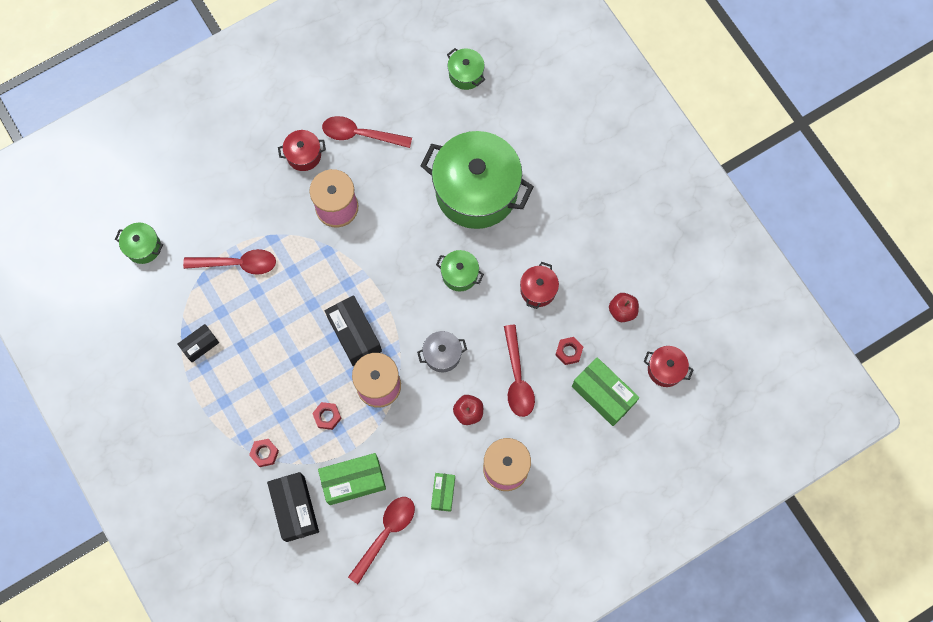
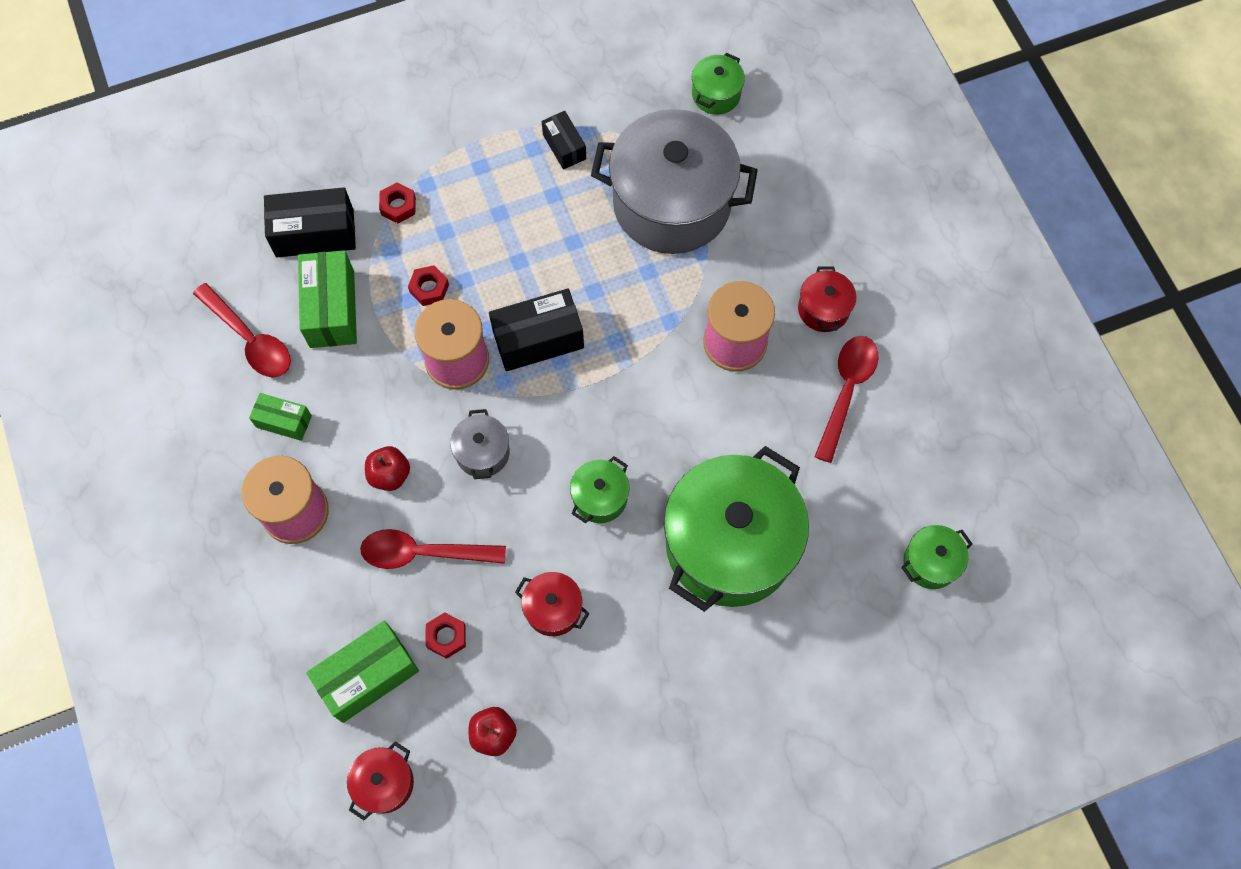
camera: 100 degrees right, 5 degrees down
(237, 263) = (672, 204): red spoon -> grey pot

